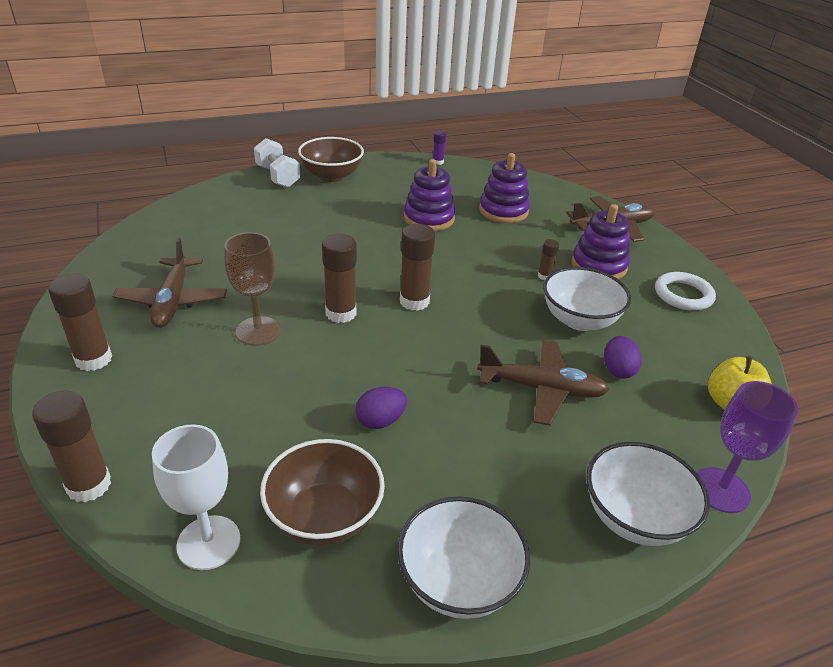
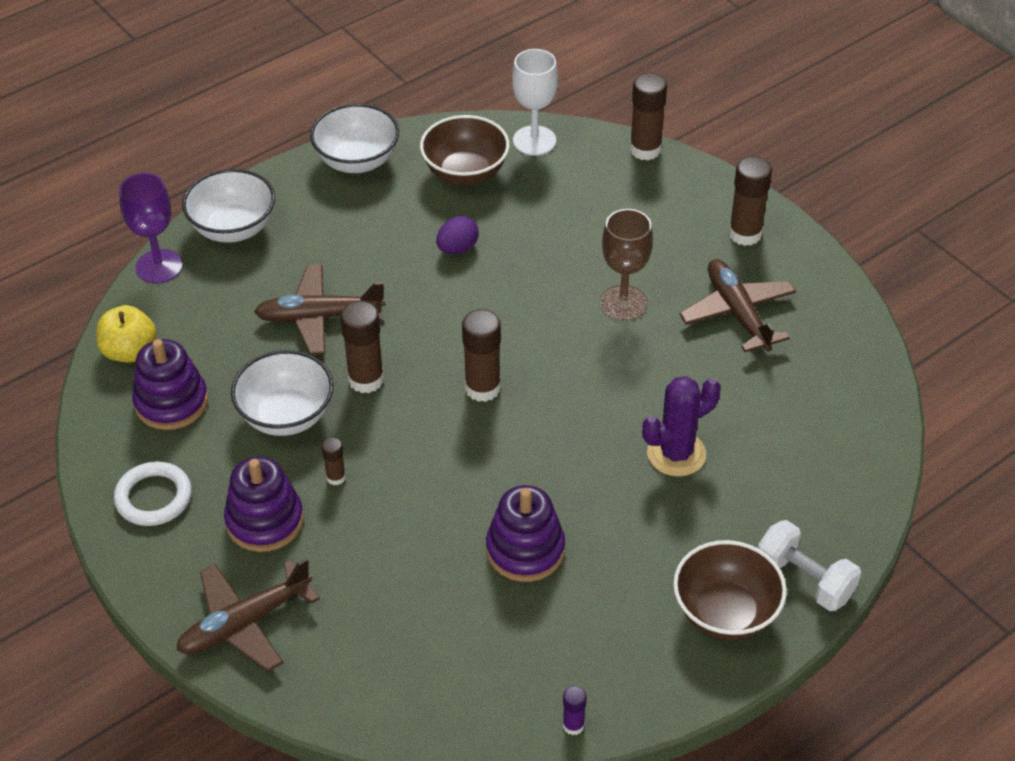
camera: 165 degrees right, 10 degrees up
(301, 236) = (676, 454): none -> purple cactus
(341, 313) = (554, 348): brown glue stick -> brown glue stick (366, 379)
(503, 211) = (419, 608): purple stacking toy -> purple stacking toy (171, 402)
(618, 370) = (243, 360): purple egg -> none

